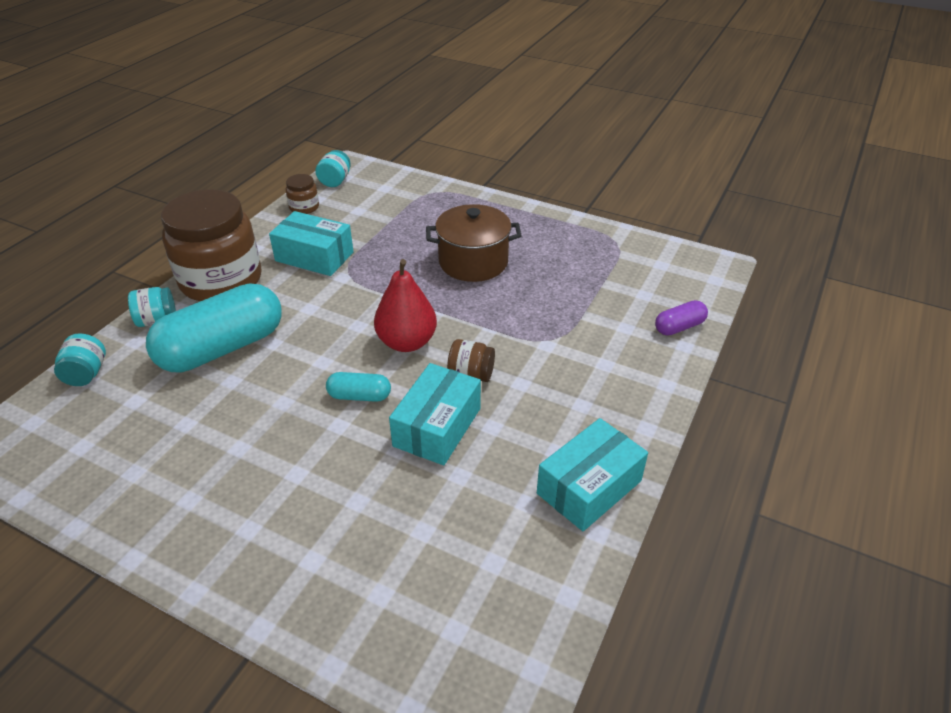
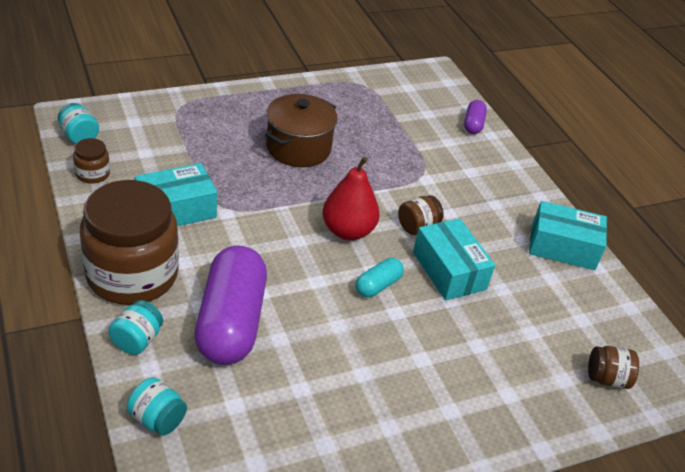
camera: 55 degrees left, 0 degrees up
(222, 348) = (231, 322): turquoise capsule -> purple capsule
(422, 632) = (607, 378): none -> brown jar
(589, 487) = (562, 247): turquoise box -> turquoise box turned 75 degrees counterclockwise

